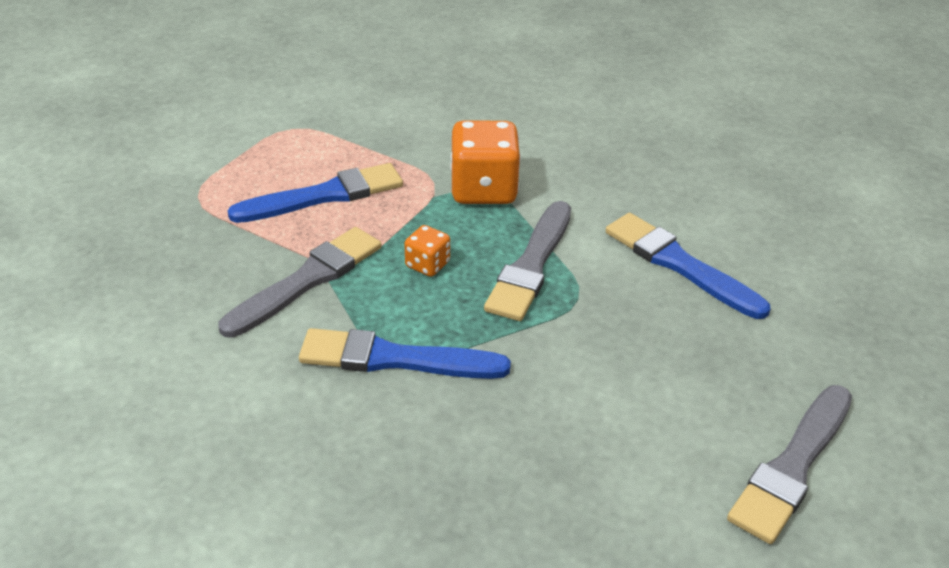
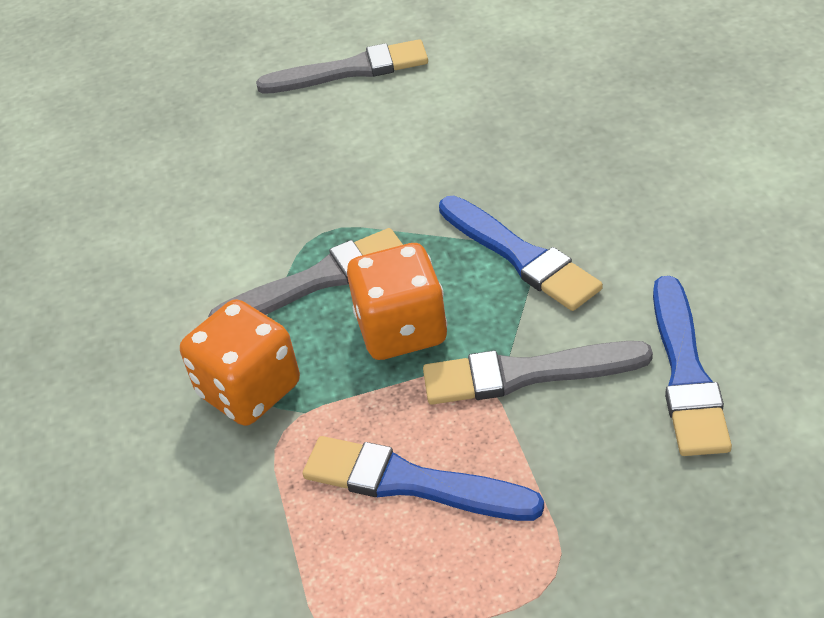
camera: 130 degrees left, 5 degrees up
(427, 265) = (402, 330): orange dice -> orange dice, size x1.98
(680, 265) = (208, 218): blue brush -> blue brush (686, 372)

